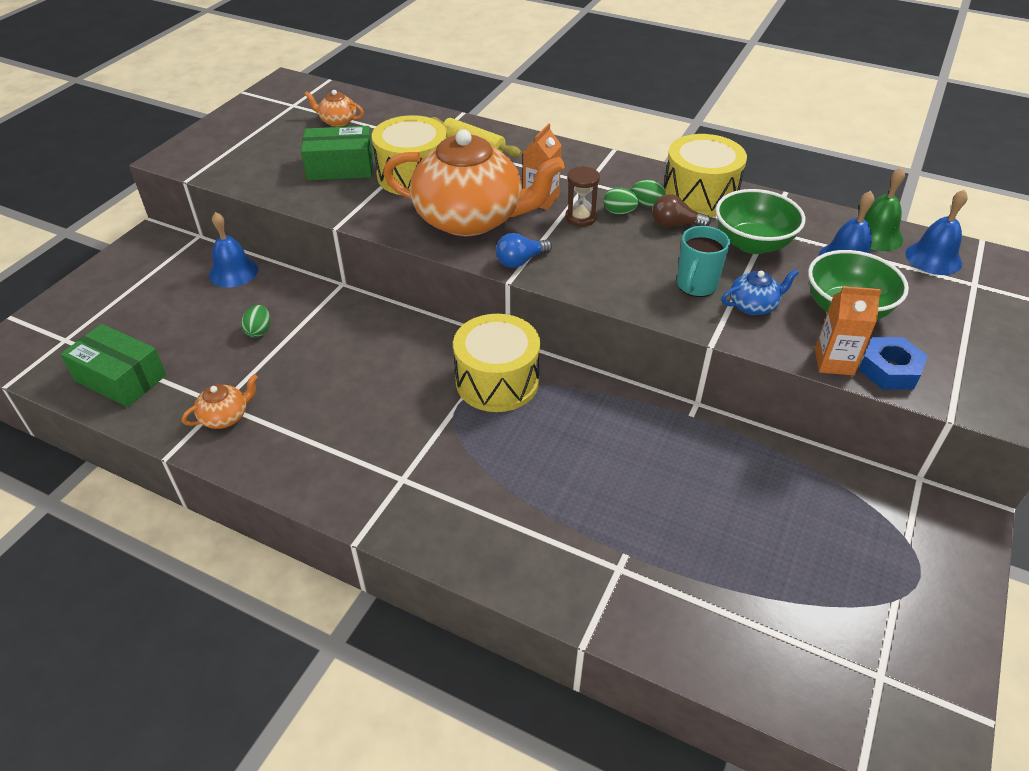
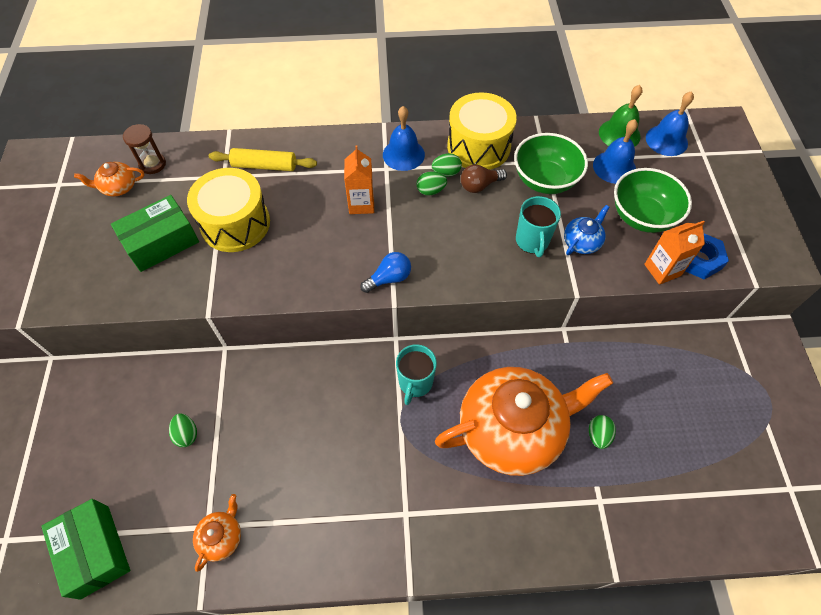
camera: 30 degrees left, 15 degrees up
(120, 378) = (95, 551): green box -> green box turned 60 degrees clockwise
(233, 272) = (115, 383): blue bell -> blue bell (403, 154)
(470, 219) = (318, 251): orange teapot -> orange teapot (512, 429)
(497, 381) = (415, 383): yellow drum -> turquoise mug
(520, 261) = (389, 278): blue light bulb -> blue light bulb turned 150 degrees counterclockwise
(580, 218) = (405, 210): brown hourglass -> brown hourglass (152, 164)
(663, 510) = (598, 435): none -> green egg

